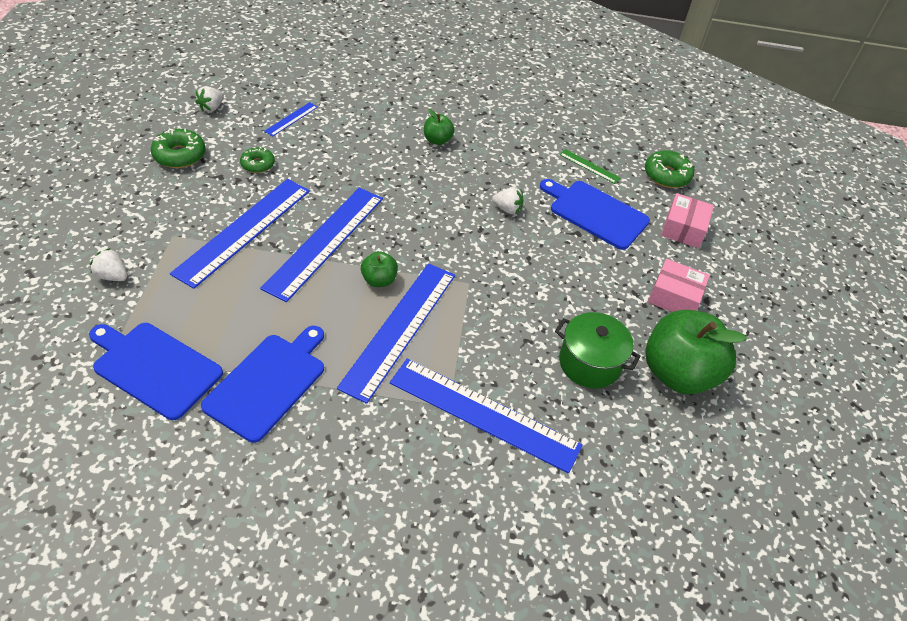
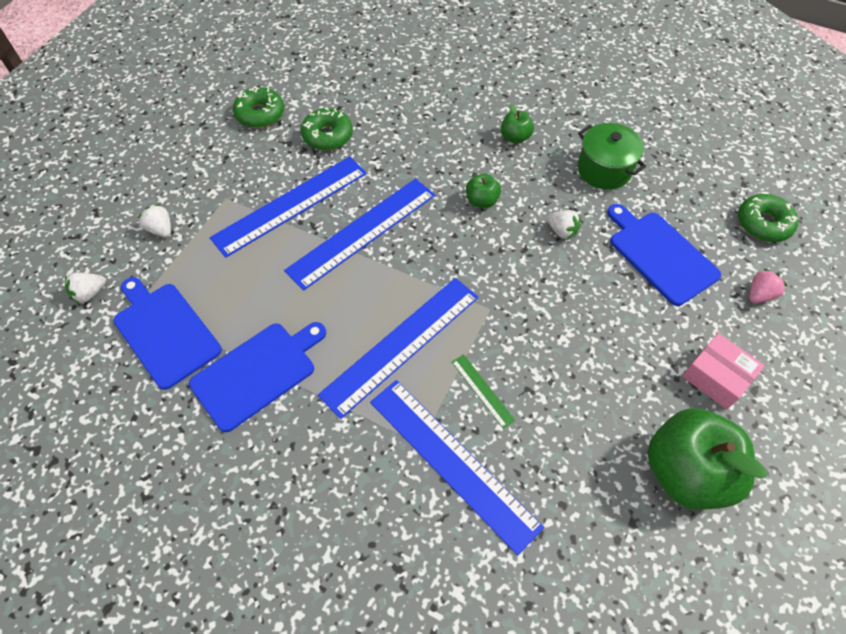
camera: 25 degrees right, 10 degrees up
(211, 108) = (306, 67): white strawberry -> white strawberry (90, 293)
(258, 164) = (327, 136): green donut -> green donut, size x1.53
(291, 119) = (376, 91): blue ruler -> none
(379, 280) = (400, 286): green apple -> green apple (481, 201)
(589, 166) = (673, 196): green ruler -> green ruler (482, 390)
(589, 363) = (587, 433): green pot -> green pot (604, 169)
(683, 229) = (759, 295): pink box -> pink strawberry

